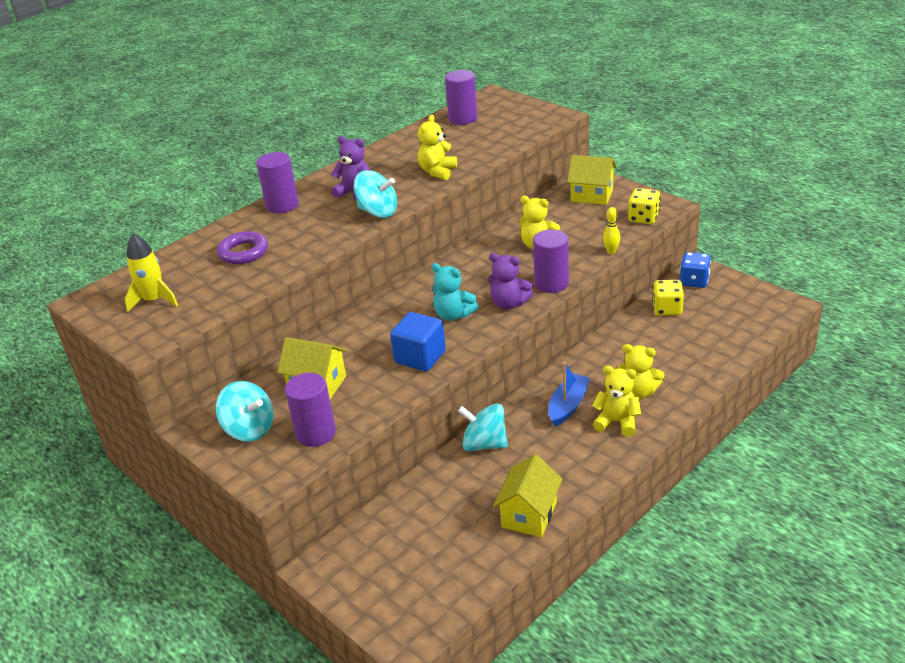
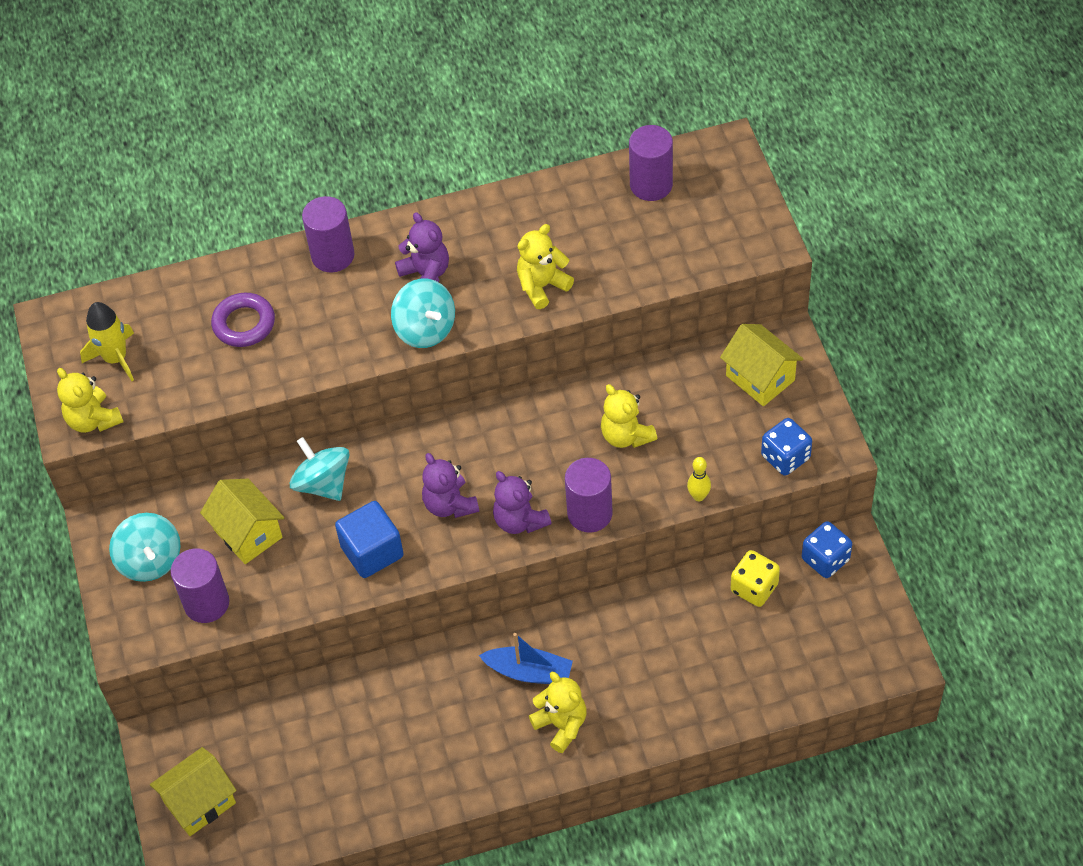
camera: 30 degrees right, 20 degrees up
(453, 315) = (450, 504): turquoise teddy bear -> purple teddy bear
(484, 444) = (407, 675): turquoise spinning top -> turquoise spinning top (323, 483)
(529, 515) = (385, 792): yellow house -> yellow house (199, 802)
(568, 405) = (529, 672): blue boat -> blue boat turned 45 degrees clockwise
(638, 392) = (617, 696): yellow teddy bear -> yellow teddy bear (93, 420)
(643, 218) = (785, 457): yellow dice -> blue dice

